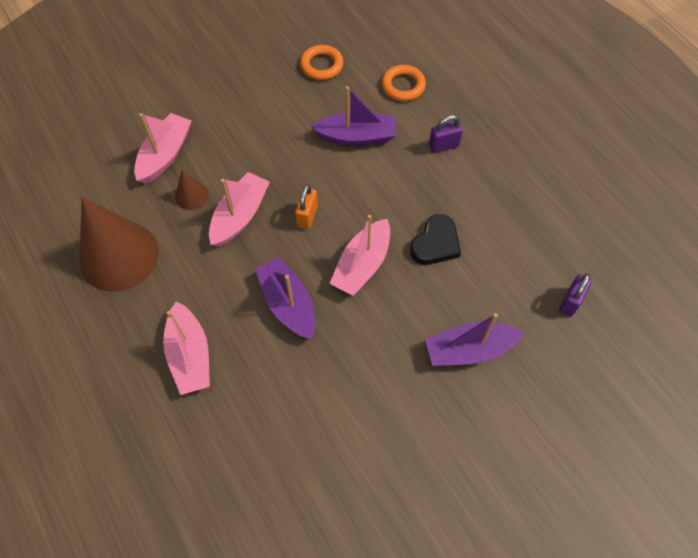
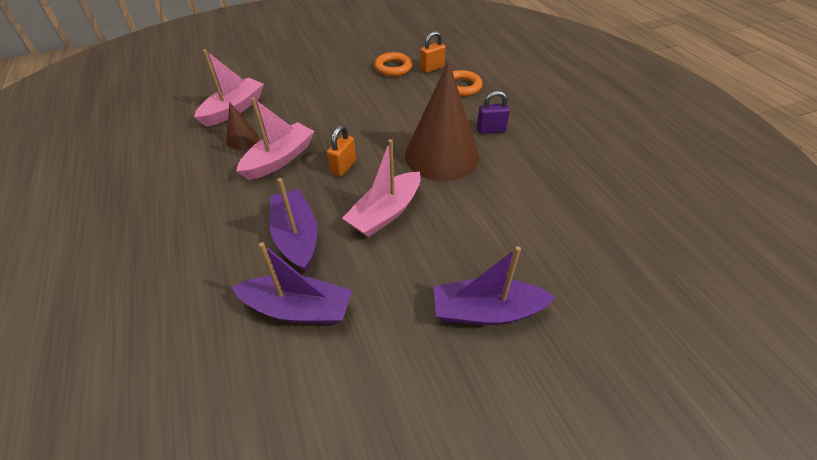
camera: 10 degrees right, 15 degrees down
(119, 256) = (152, 175): brown cone -> brown cone (441, 155)
(190, 355) = (173, 270): pink boat -> none
(356, 136) = (409, 115): purple boat -> purple boat (298, 309)
(365, 61) = (432, 68): none -> orange padlock
(435, 243) = (467, 204): black heart -> none
(570, 302) = (614, 279): purple padlock -> none

